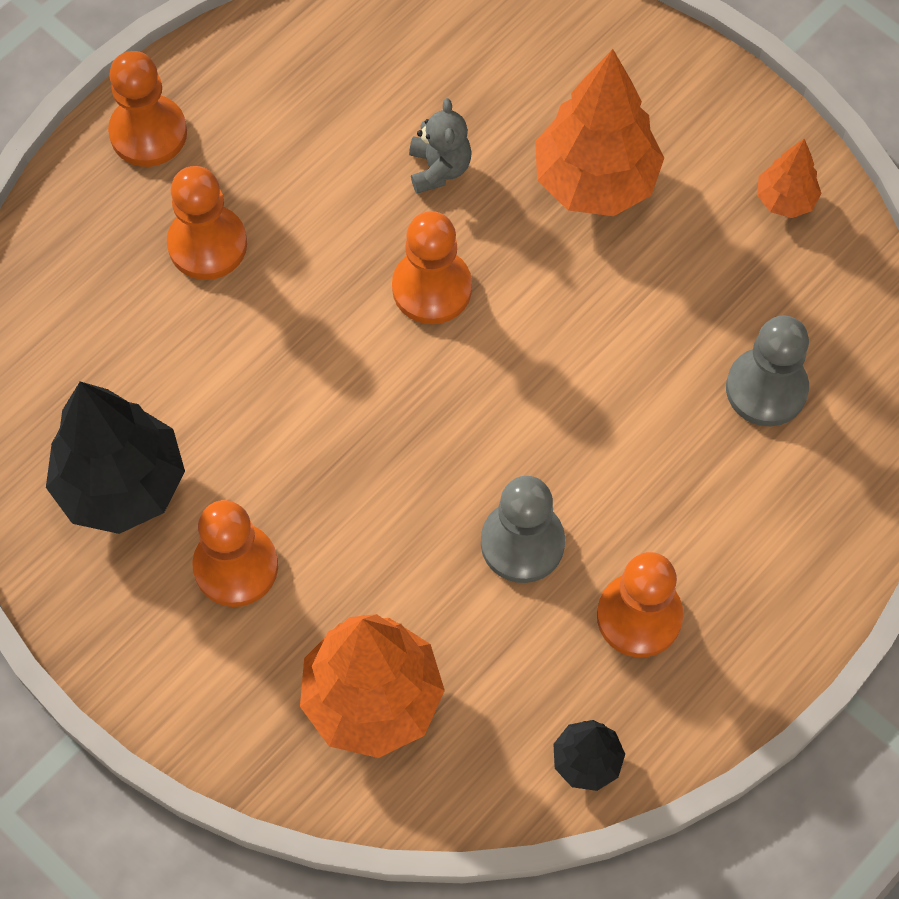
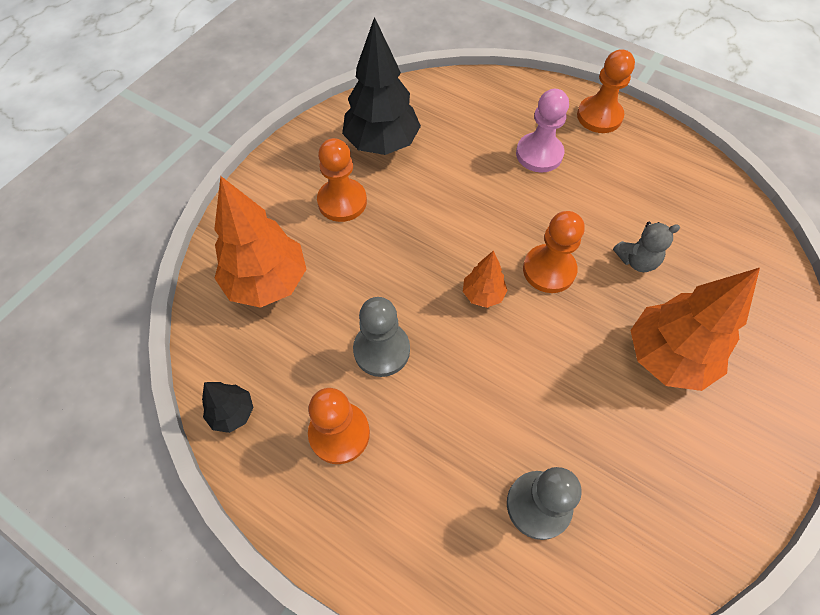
camera: 80 degrees right, 5 degrees down
(207, 244) = (539, 154): orange pawn -> pink pawn
(785, 200) = (709, 500): orange tree -> orange tree (483, 294)

